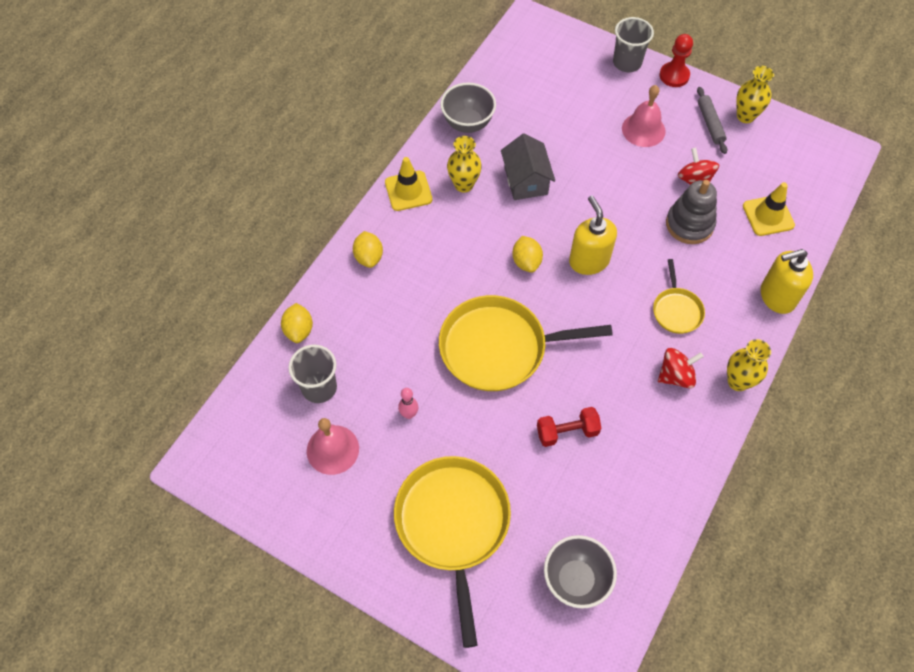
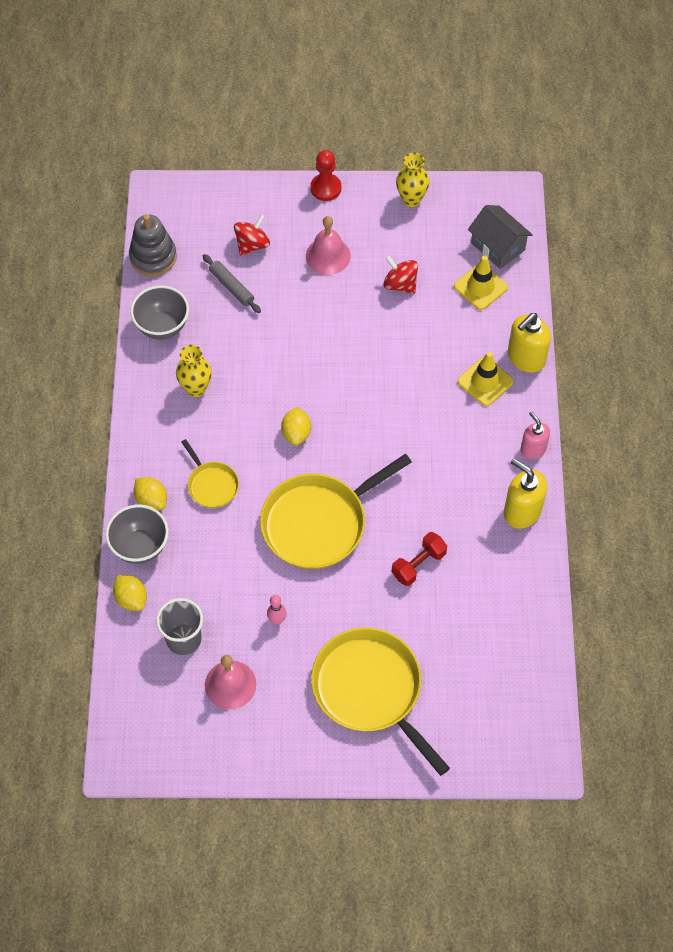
camera: 30 degrees left, 0 degrees up
(408, 191) = (148, 420): yellow traffic cone -> yellow traffic cone (485, 381)
(526, 180) = (250, 357): grey house -> grey house (498, 246)
(526, 262) = (296, 433): yellow lemon -> yellow lemon turned 45 degrees clockwise
(575, 580) = (494, 679): grey bowl -> grey bowl (140, 547)
(589, 260) = (350, 405): yellow soap dispenser -> yellow soap dispenser (522, 511)
(627, 62) = (275, 195): grey cup -> none
(676, 310) = (450, 412): yellow pan -> yellow pan (211, 485)
(676, 376) = (480, 470): red spinning top -> red spinning top (252, 244)
(689, 224) = (418, 328): grey stacking toy -> grey stacking toy (153, 257)
(710, 124) = (384, 222): grey rolling pin -> grey rolling pin (231, 287)
(738, 381) = (533, 449): yellow vase -> pink soap dispenser

